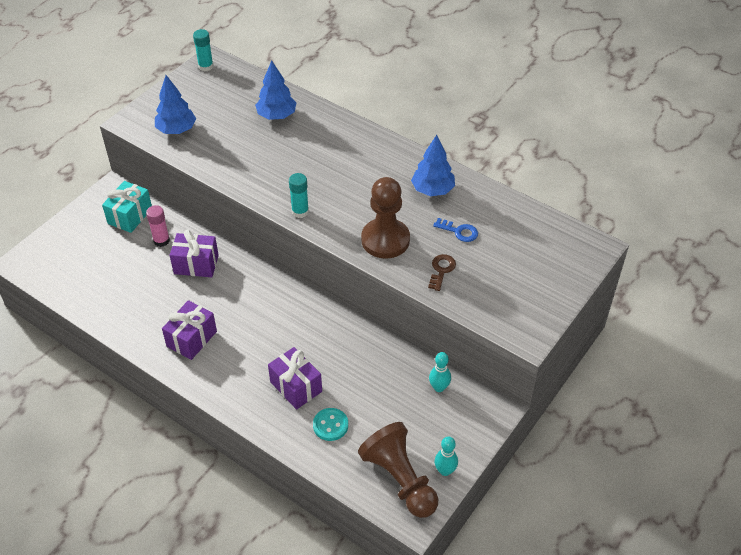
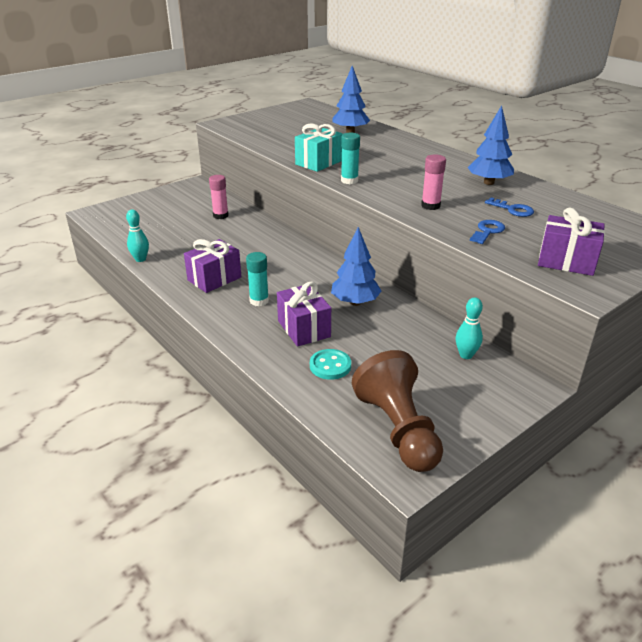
camera: 15 degrees right, 15 degrees down
(130, 216) = (201, 199): turquoise gift -> turquoise gift (319, 162)
(176, 130) = (258, 130): blue tree -> blue tree (355, 302)
(196, 264) = (244, 233): purple gift -> purple gift (566, 261)
(206, 66) = (300, 105): turquoise glue stick -> turquoise glue stick (259, 301)
(385, 240) = (430, 206): brown pawn -> pink glue stick
(441, 270) = (487, 231): brown key -> blue key
(445, 471) = (458, 432): turquoise bowling pin -> turquoise bowling pin (140, 259)

